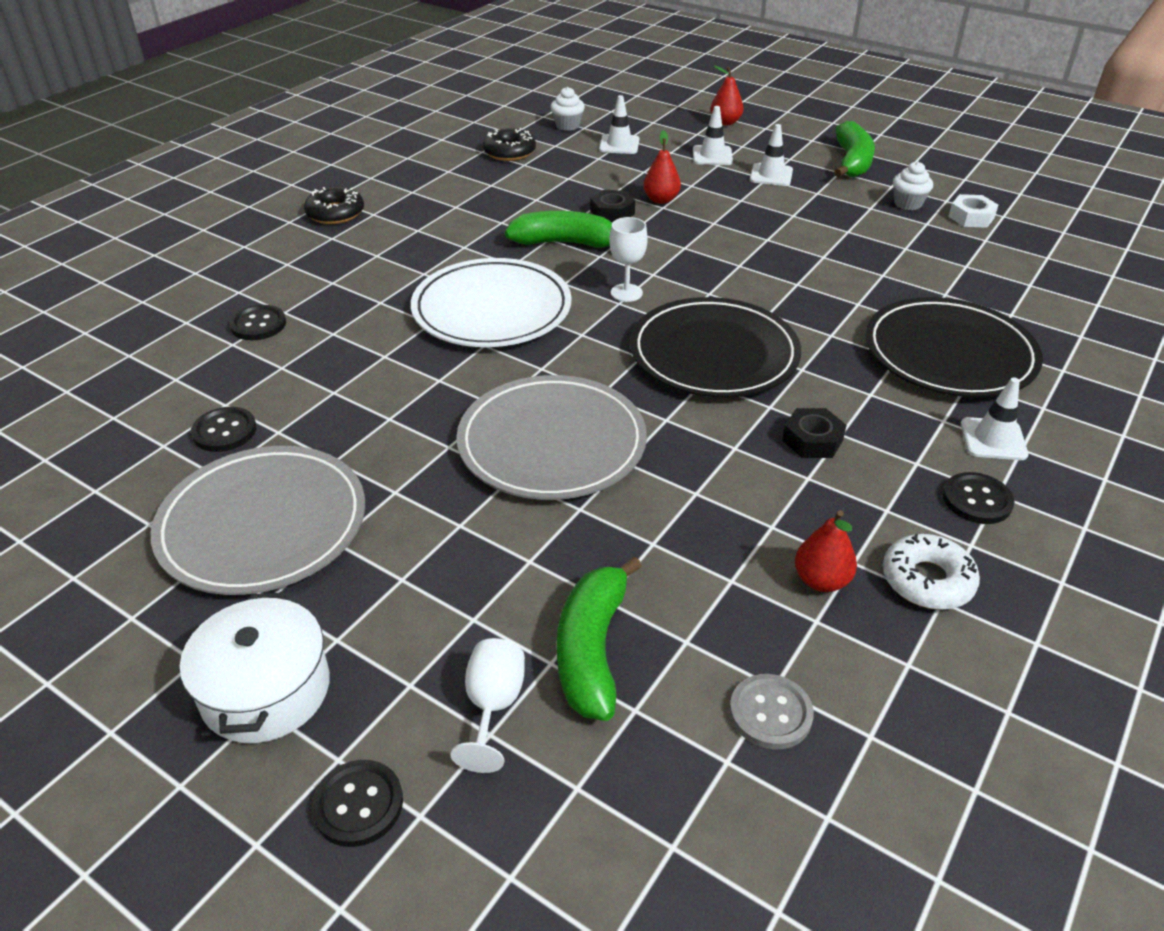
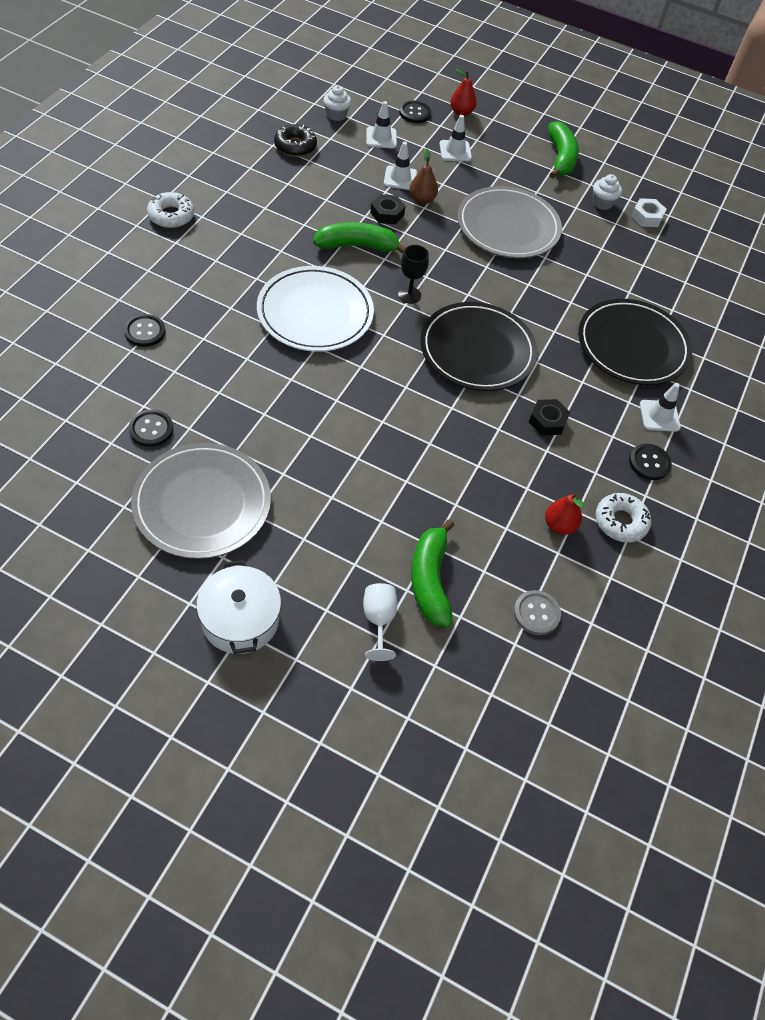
camera: 15 degrees left, 15 degrees up
(335, 213) = (171, 216): black donut -> white donut
(358, 804) = (315, 685): black button -> black button (415, 113)
(552, 443) = (379, 430): grey plate -> grey plate (508, 227)
(626, 293) = (409, 295): white goblet -> black goblet
(661, 200) = (422, 200): red pear -> brown pear
(771, 175) = (501, 173): white traffic cone -> white traffic cone (400, 178)

